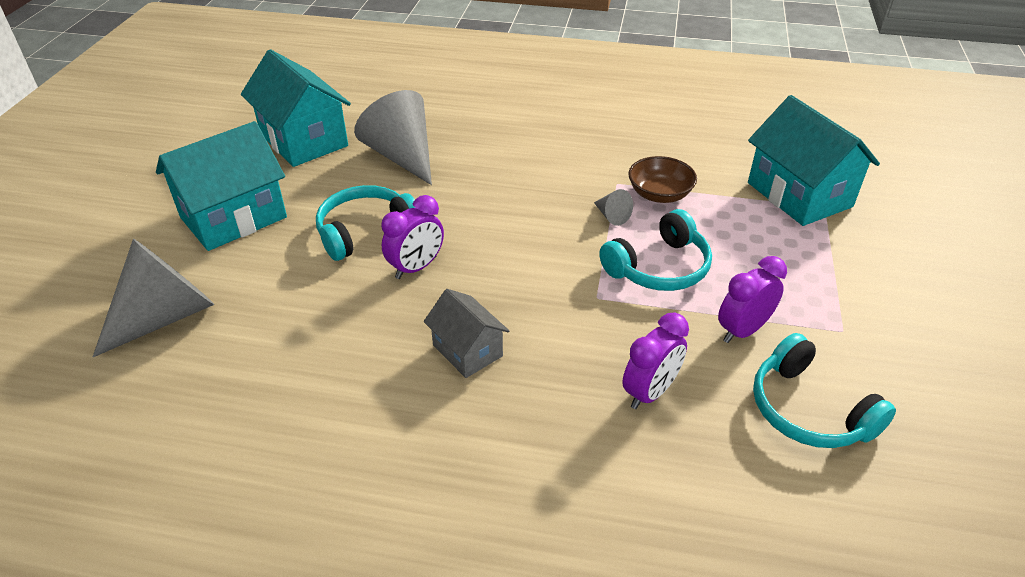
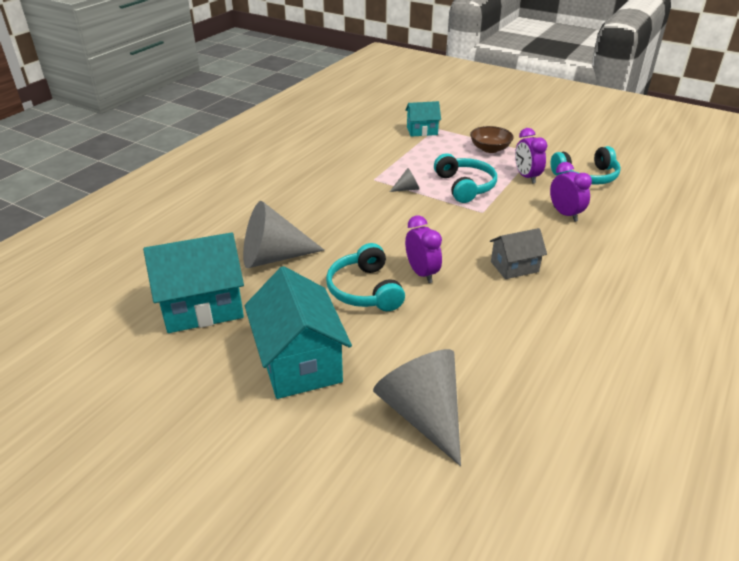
camera: 70 degrees left, 5 degrees down
(659, 194) = (395, 169): brown bowl -> brown bowl (490, 149)
(799, 194) = (422, 131): turquoise house -> turquoise house, size x0.56

